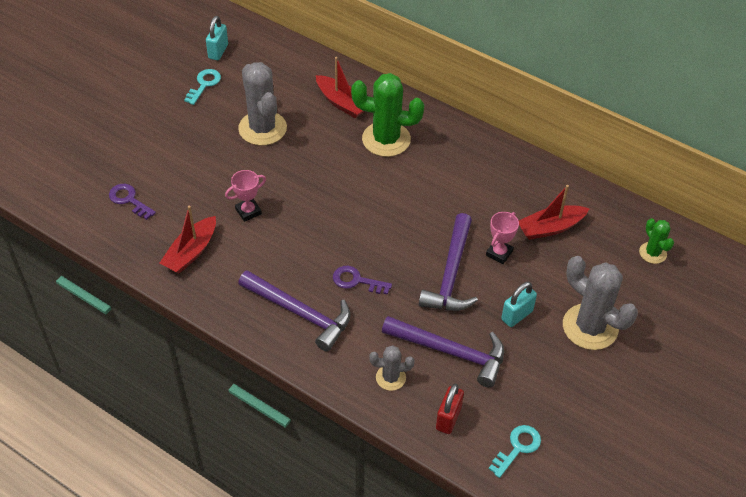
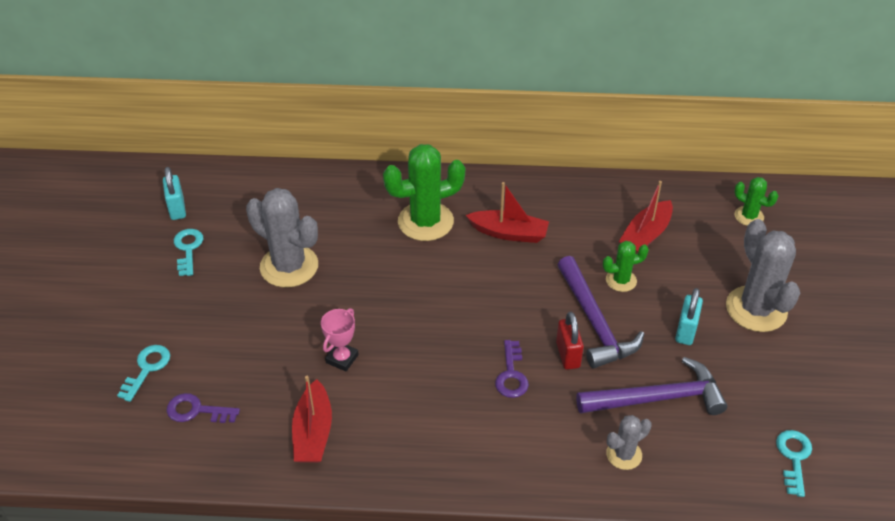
camera: 30 degrees left, 5 degrees down
(118, 157) = (147, 369): none -> turquoise key
(300, 313) = (482, 437): purple hammer -> none
(341, 103) = (352, 205): red boat -> red boat (509, 233)
(357, 281) = (511, 374): purple key -> purple key turned 75 degrees counterclockwise
(448, 418) = (710, 465): red padlock -> red padlock (568, 355)
(499, 253) = (621, 280): pink trophy -> green cactus
(590, 327) = (756, 309): grey cactus -> grey cactus turned 60 degrees clockwise

